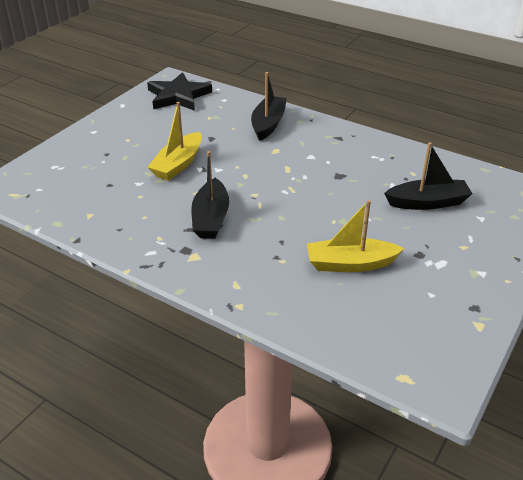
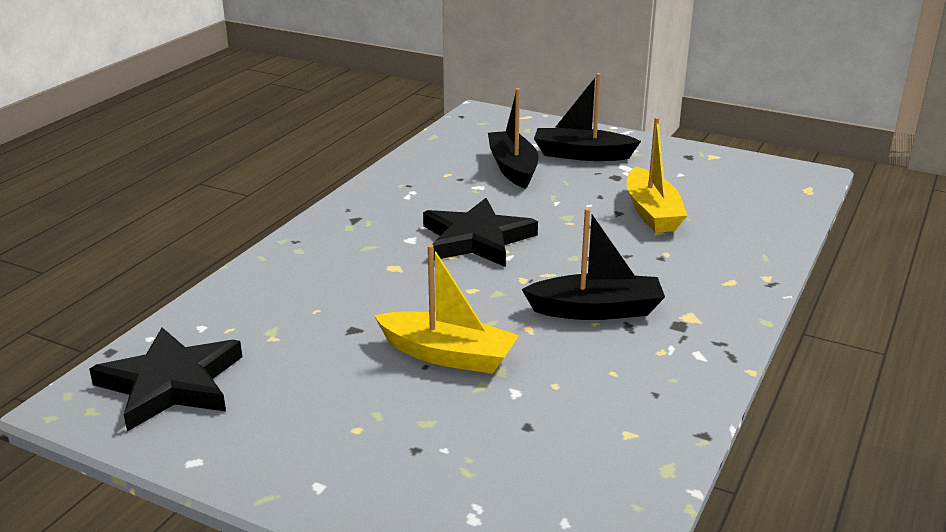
camera: 95 degrees left, 10 degrees down
(268, 124) = (307, 276): black boat -> black boat (582, 155)
(309, 180) = (477, 239): none -> black star

